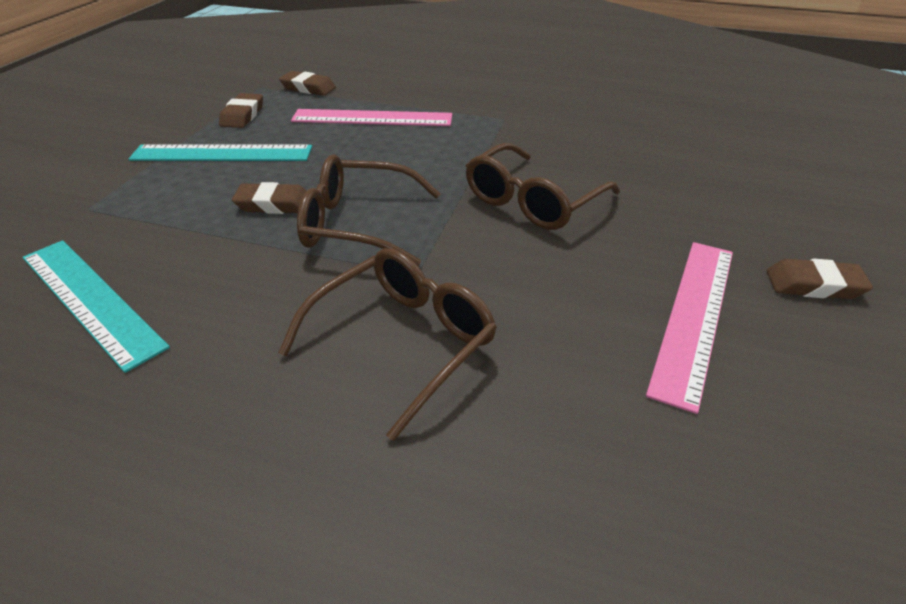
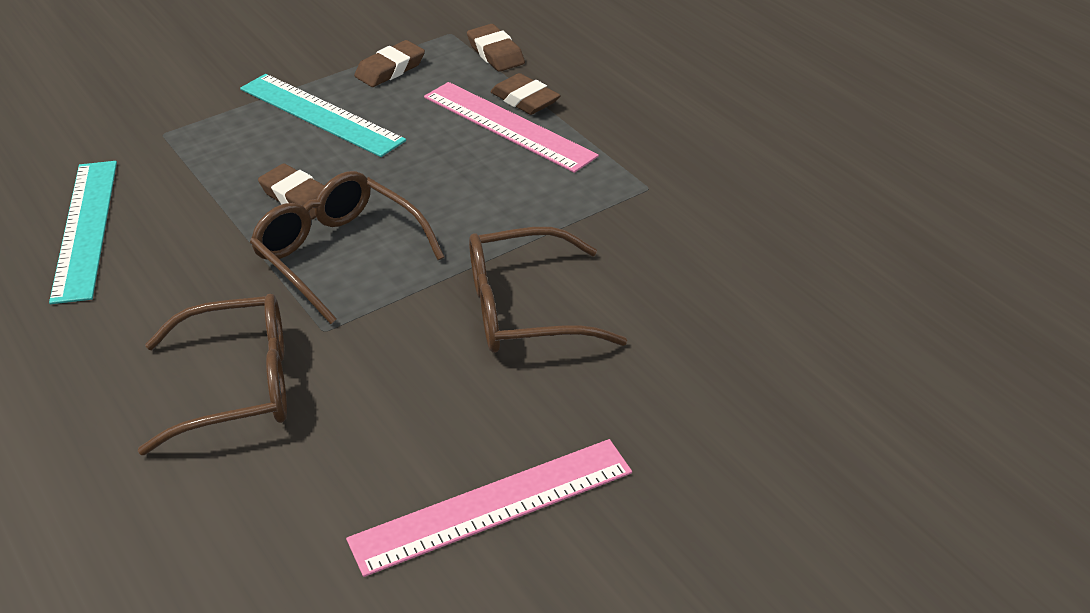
camera: 40 degrees right, 0 degrees up
(814, 285) = (659, 551): brown eraser -> brown eraser (525, 100)

